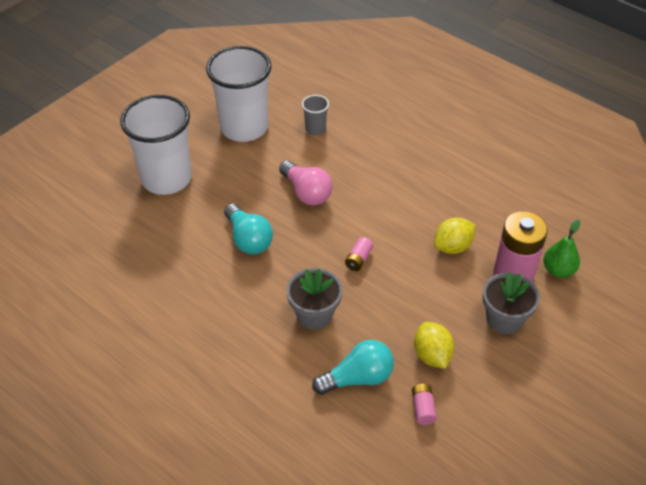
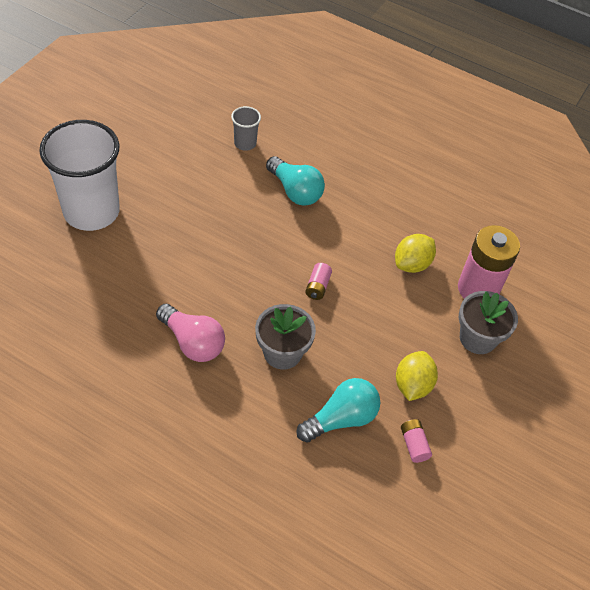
camera: 15 degrees left, 5 degrees up
(244, 128) = (167, 146): white cup -> none
(248, 239) = (195, 274): turquoise light bulb -> turquoise light bulb (295, 191)
(306, 192) = (248, 216): pink light bulb -> pink light bulb (192, 342)
(432, 355) = (412, 385): yellow lemon -> yellow lemon turned 45 degrees clockwise
(558, 270) = (521, 280): green pear -> none

